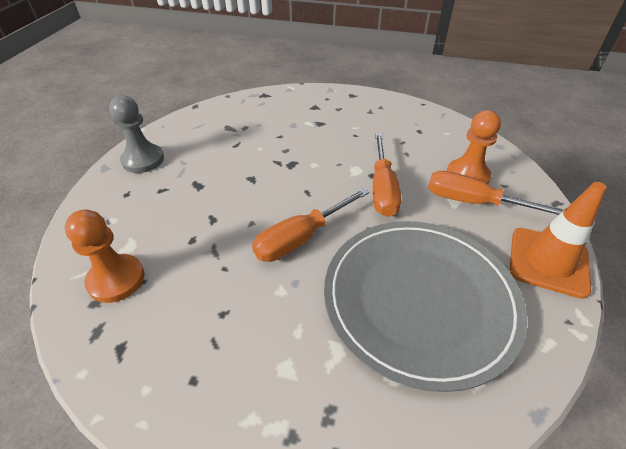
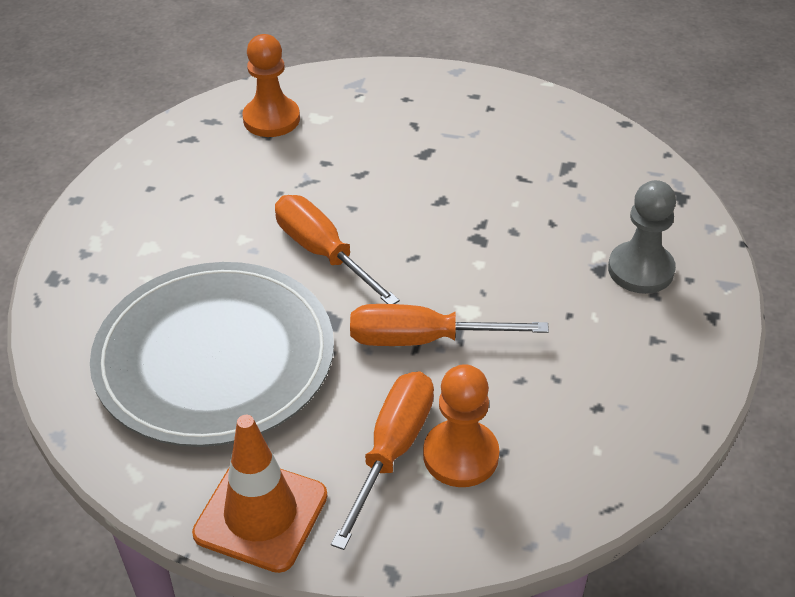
camera: 90 degrees right, 0 degrees up
(143, 160) = (475, 98): grey pawn -> grey pawn (640, 270)

